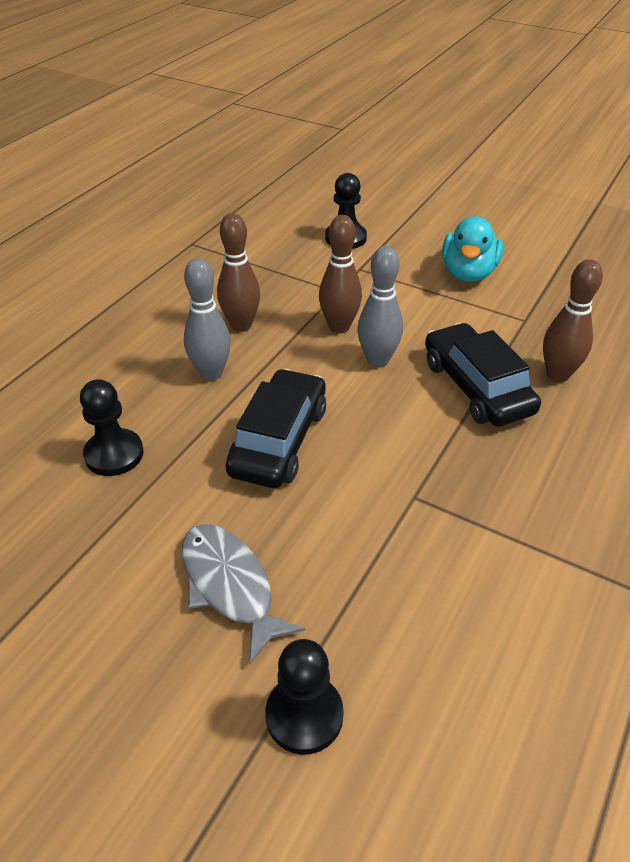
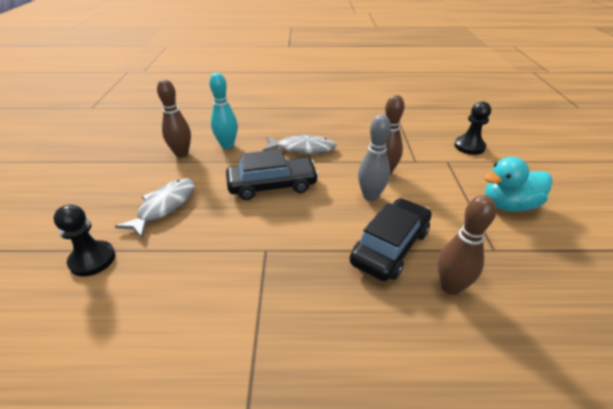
camera: 60 degrees right, 5 degrees down
(114, 454) = (227, 145): black pawn -> turquoise bowling pin
(211, 373) = (302, 148): grey bowling pin -> grey fish
(241, 325) = (348, 143): brown bowling pin -> brown bowling pin (182, 154)

